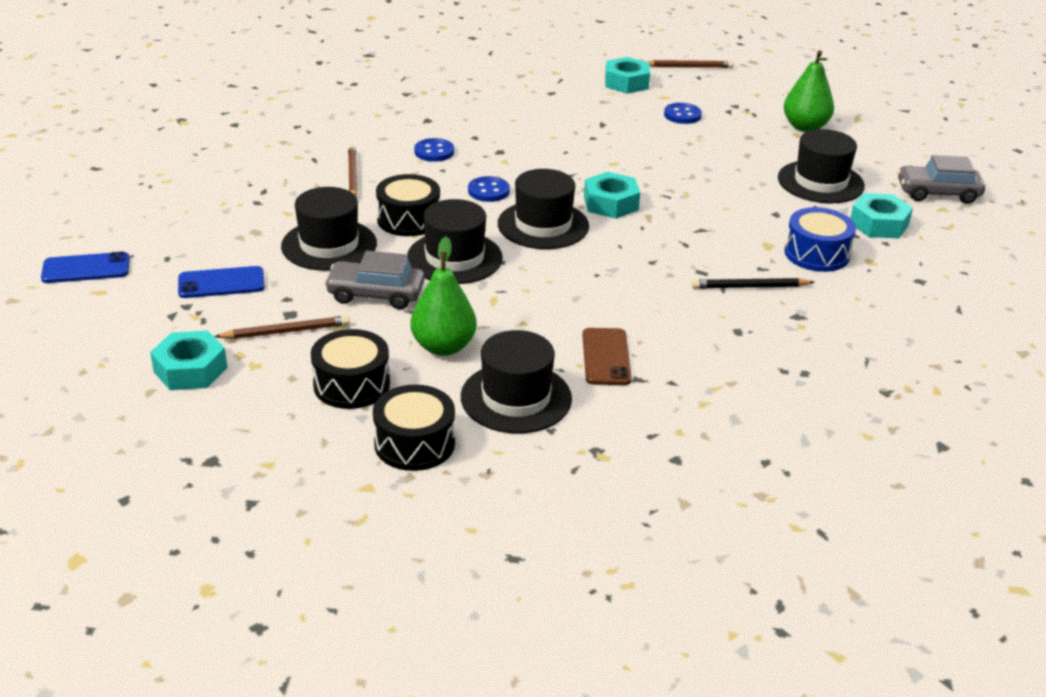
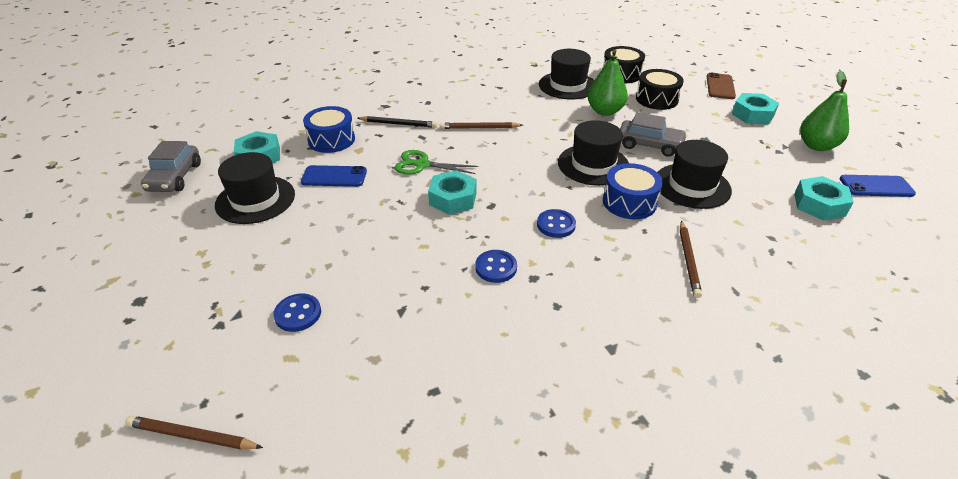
camera: 165 degrees left, 5 degrees up
(221, 283) = (763, 164): blue phone -> blue phone (334, 176)
(286, 331) = (703, 129): brown pencil -> brown pencil (479, 128)
(408, 219) = (629, 202): black drum -> blue drum
(434, 152) = (605, 286): blue button -> blue button (496, 267)
(543, 225) = (518, 184): black hat -> none
(606, 357) = (512, 97): brown phone -> brown phone (720, 86)
(626, 83) = (316, 402): turquoise nut -> turquoise nut (819, 204)
(672, 235) = (422, 165): none -> green scissors
(805, 127) = (183, 274): green pear -> green pear (817, 146)
(937, 193) = (175, 177): grey car -> grey car turned 75 degrees clockwise

